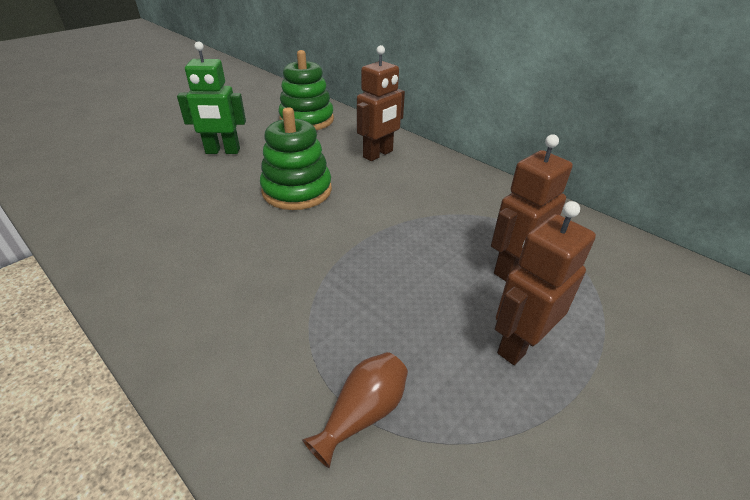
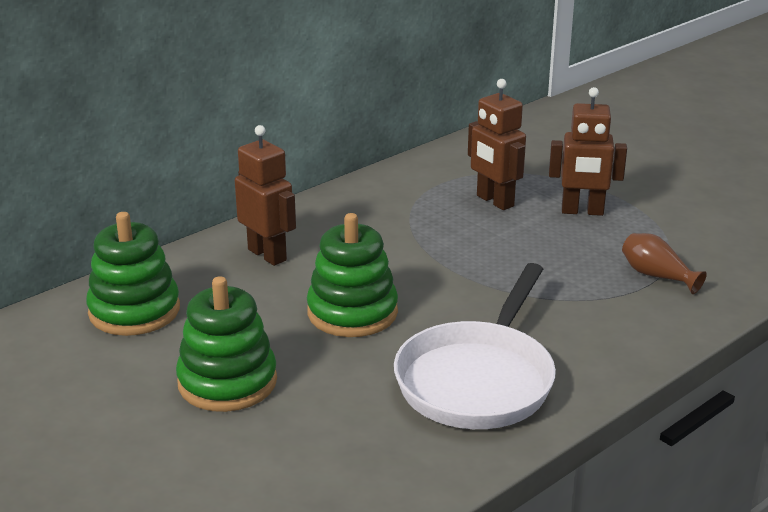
camera: 85 degrees left, 10 degrees down
(185, 252) = (478, 380): none -> white pan
(222, 151) = (227, 382): green robot -> green stacking toy
(519, 344) = (582, 211): brown robot -> brown robot turned 45 degrees counterclockwise

